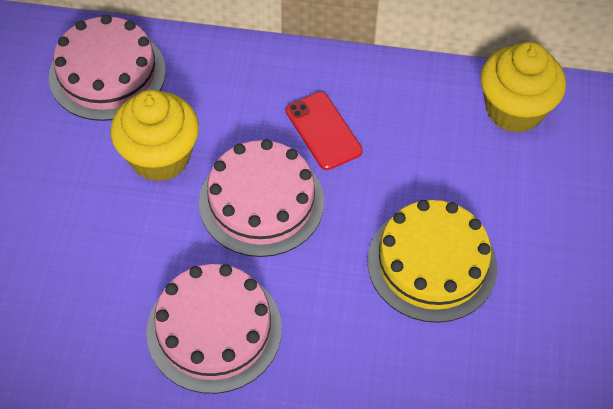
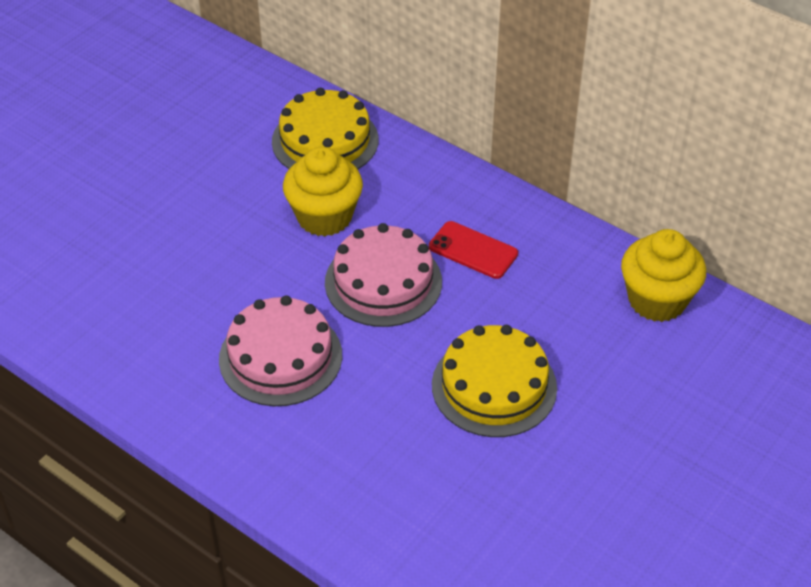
camera: 30 degrees right, 10 degrees down
(107, 73) = (325, 140): pink cake -> yellow cake
(323, 131) = (473, 250): red phone -> red phone turned 60 degrees counterclockwise

